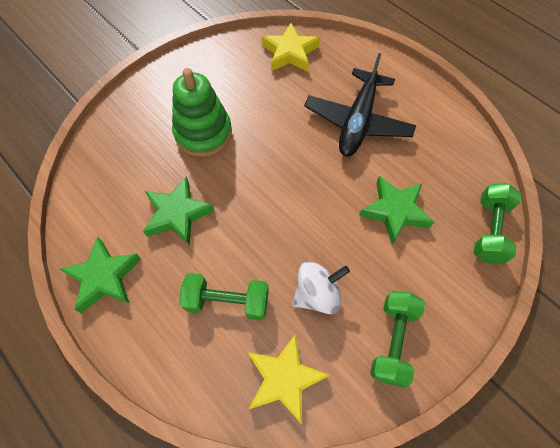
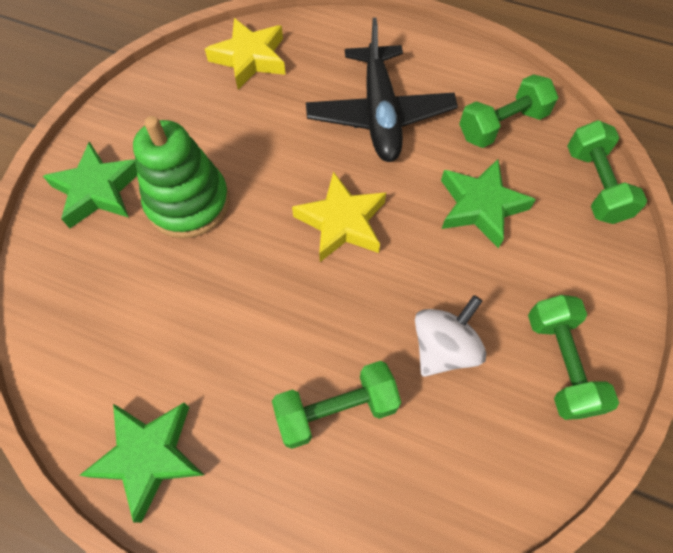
camera: 25 degrees left, 0 degrees up
(177, 214) = (209, 324): green star -> green star (98, 190)
(284, 379) = (460, 473): yellow star -> yellow star (342, 222)
(442, 161) = (502, 125): none -> green dumbbell

